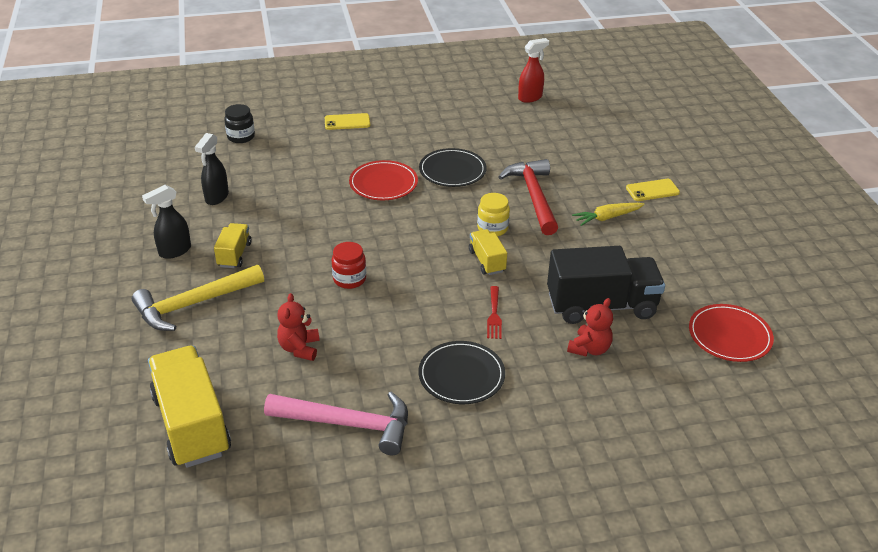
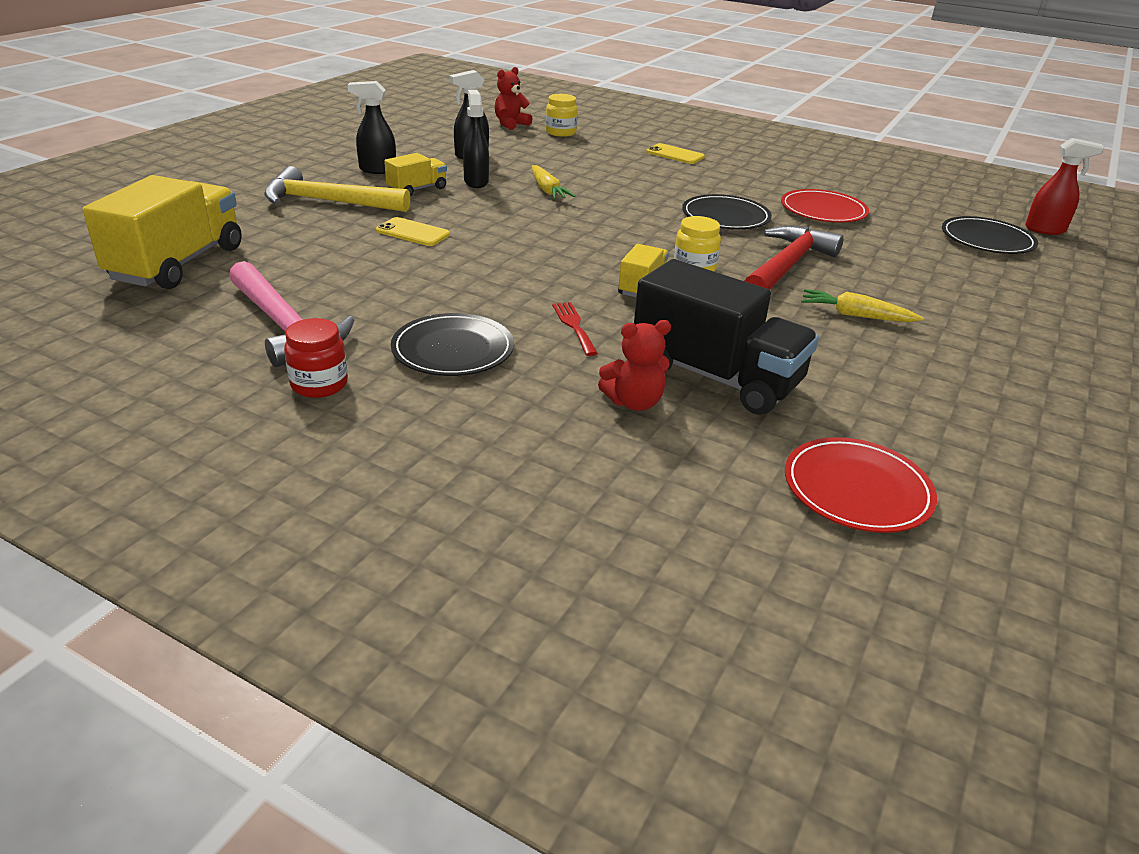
camera: 40 degrees right, 5 degrees down
(241, 137) = (560, 132): black jar -> yellow jar
(261, 224) = (476, 182): none -> black spray bottle
(299, 348) = (350, 262): red teddy bear -> red teddy bear (510, 124)
(319, 205) = (547, 190): none -> yellow carrot
(349, 279) = (481, 241): red jar -> red jar (319, 384)
(383, 183) = (636, 199): red plate -> red plate (823, 210)
(494, 315) = (574, 326): red fork -> red fork turned 120 degrees clockwise
(530, 97) = (915, 202): red spray bottle -> red spray bottle (1045, 230)
(597, 115) = (987, 240): none -> black plate
(652, 190) = (963, 320): yellow phone -> yellow phone (413, 232)

